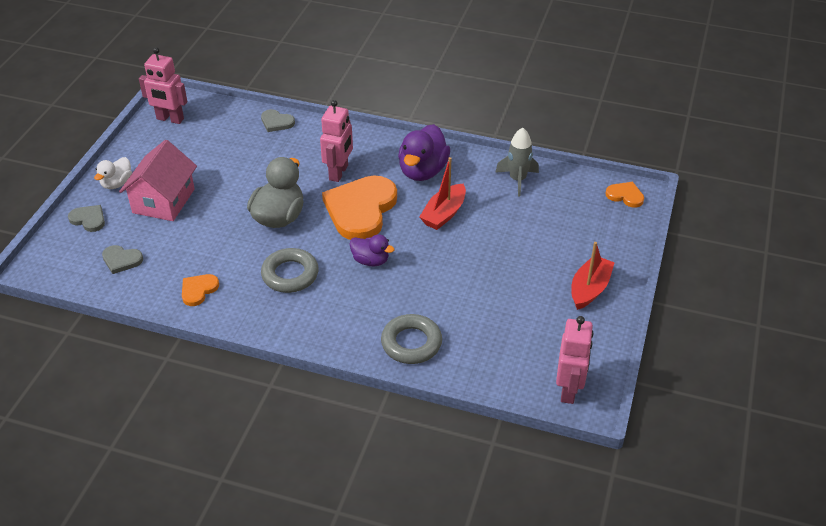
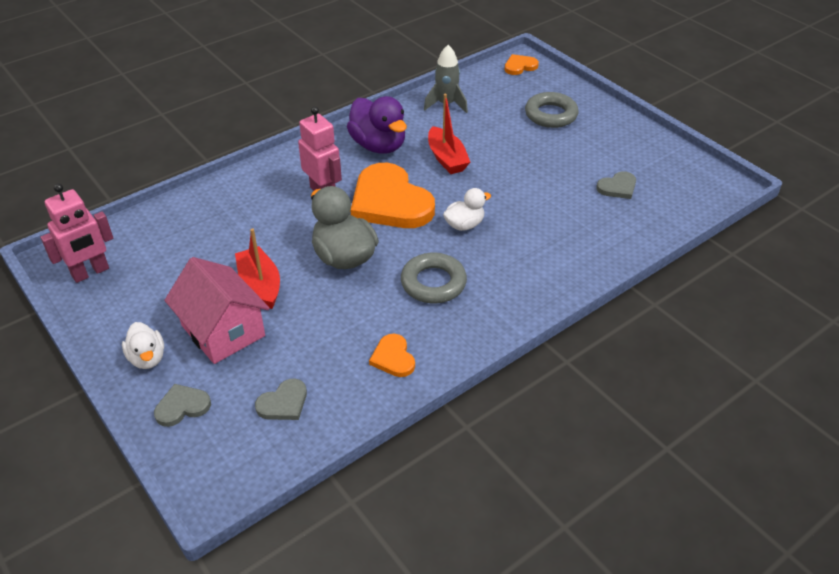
camera: 55 degrees left, 0 degrees up
(276, 122) = (199, 200): grey heart -> grey heart (617, 187)
(370, 261) = (464, 225): purple duck -> white duck
(411, 343) = (590, 245): grey ring -> grey ring (551, 115)
(569, 390) = (707, 187): pink robot -> none
(589, 289) = (607, 128): red boat -> red boat (260, 285)

